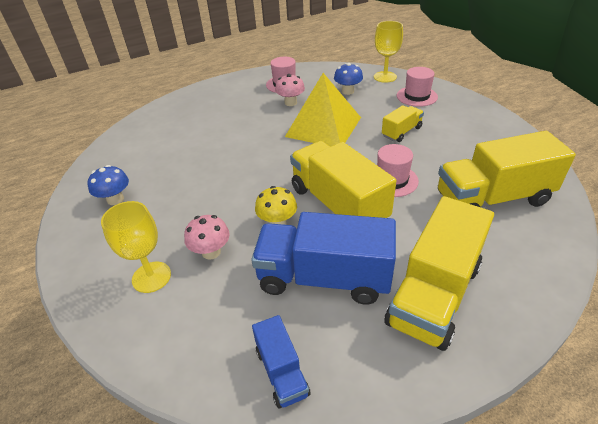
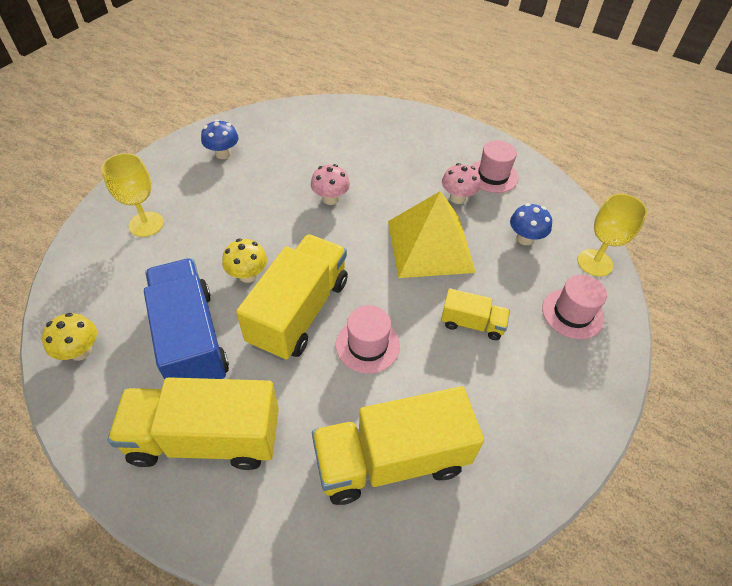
camera: 55 degrees right, 10 degrees up
(211, 252) = (189, 246): pink mushroom -> pink mushroom (330, 199)
(281, 372) = (80, 351): blue truck -> yellow mushroom
(492, 198) = (391, 460): yellow truck -> yellow truck turned 60 degrees counterclockwise

